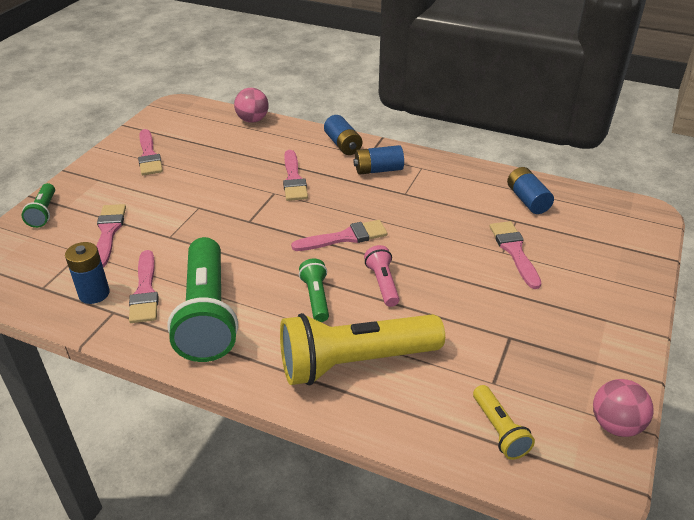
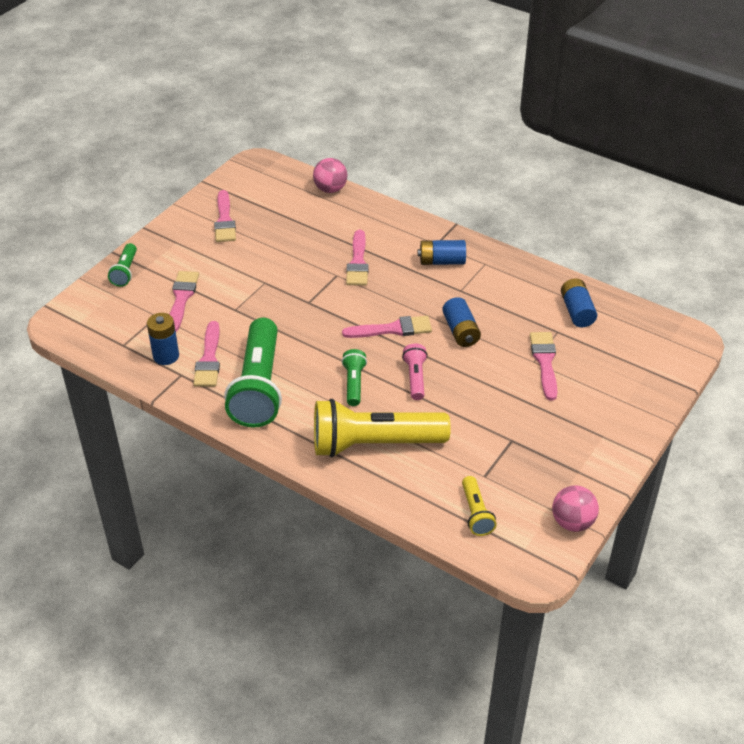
camera: 10 degrees right, 5 degrees up
(343, 145) = (414, 228): blue battery -> blue battery (460, 331)

